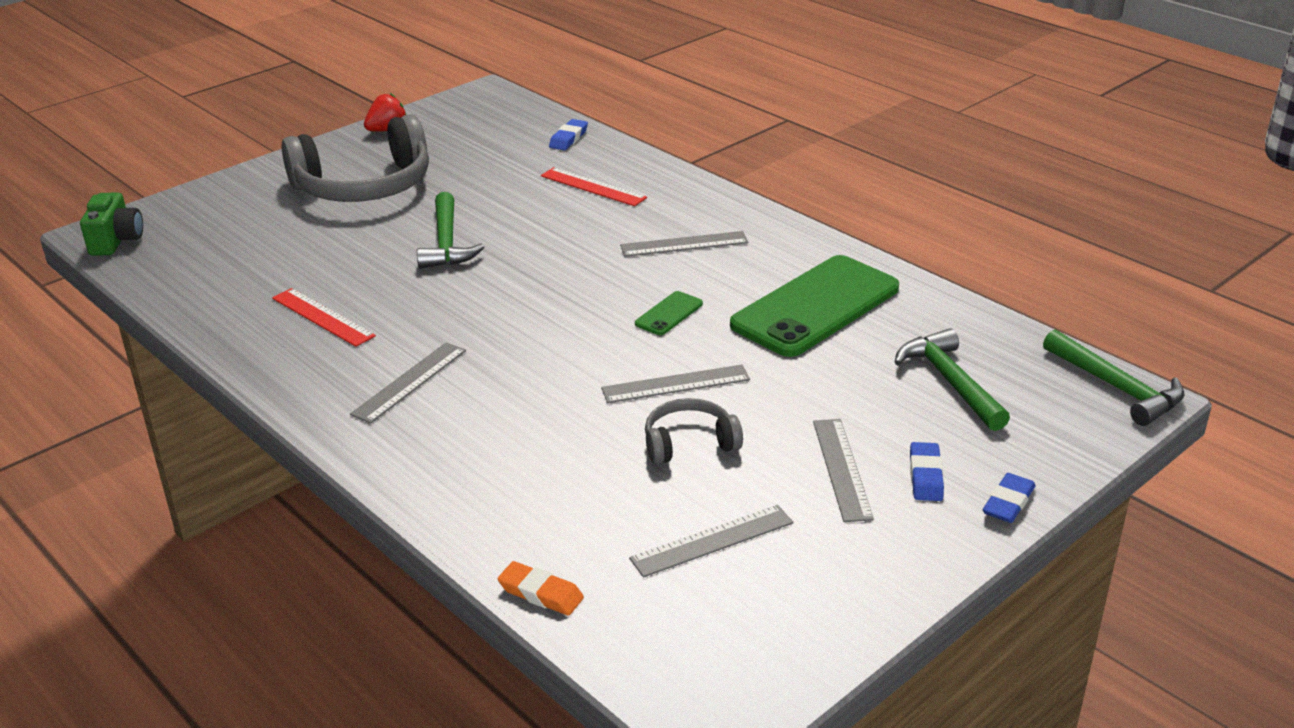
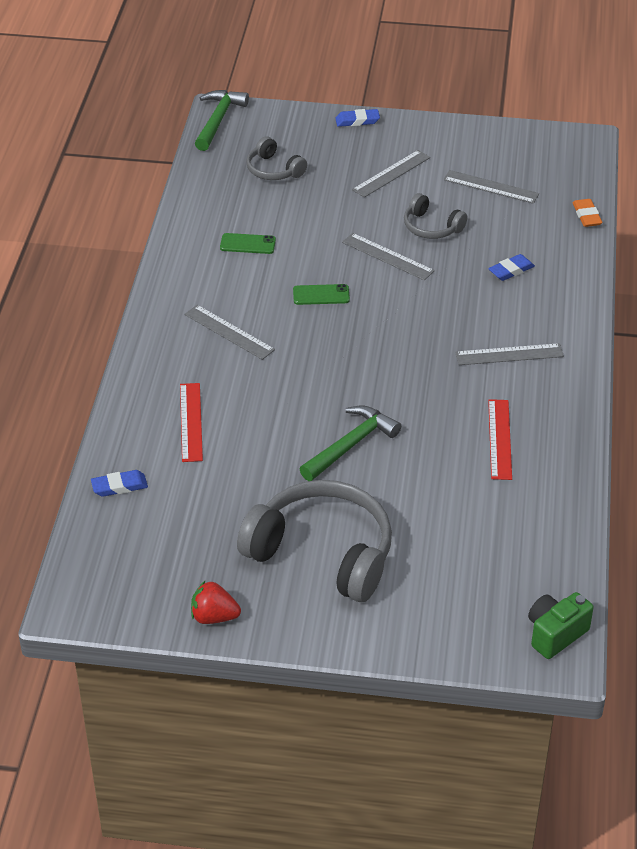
camera: 130 degrees left, 10 degrees up
(815, 307) = (247, 244): green phone -> green phone, size x0.41
(926, 476) = (366, 149): blue eraser -> blue eraser (511, 270)
(950, 382) = (273, 170): green hammer -> grey headphones

